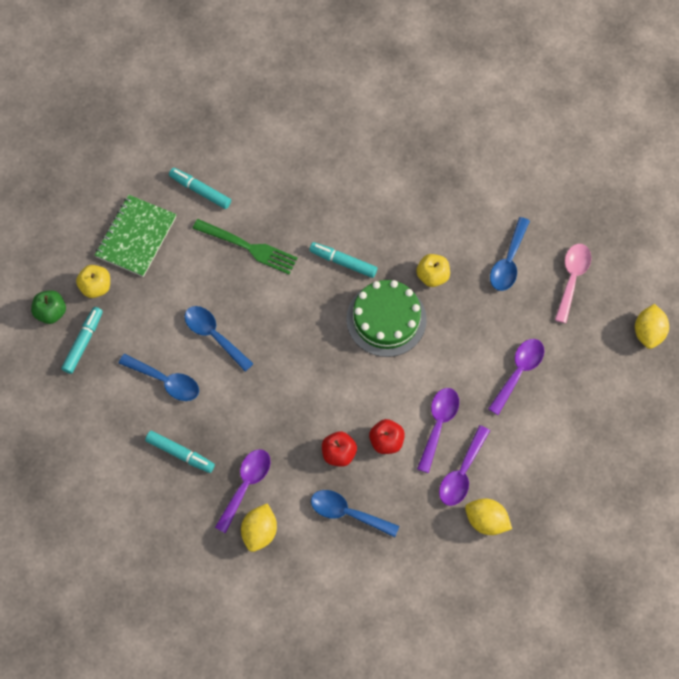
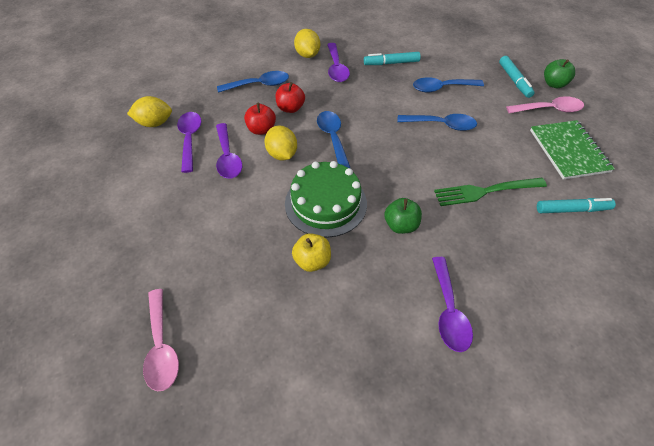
camera: 145 degrees right, 15 degrees down
(96, 287) = (549, 109): yellow apple -> pink spoon
(343, 262) = (401, 225): turquoise marker -> green apple
(508, 262) = (244, 321): blue spoon -> blue spoon (332, 138)
(518, 372) = (178, 227): purple spoon -> purple spoon (449, 311)
(648, 332) = (46, 339): yellow lemon -> yellow lemon (282, 154)

